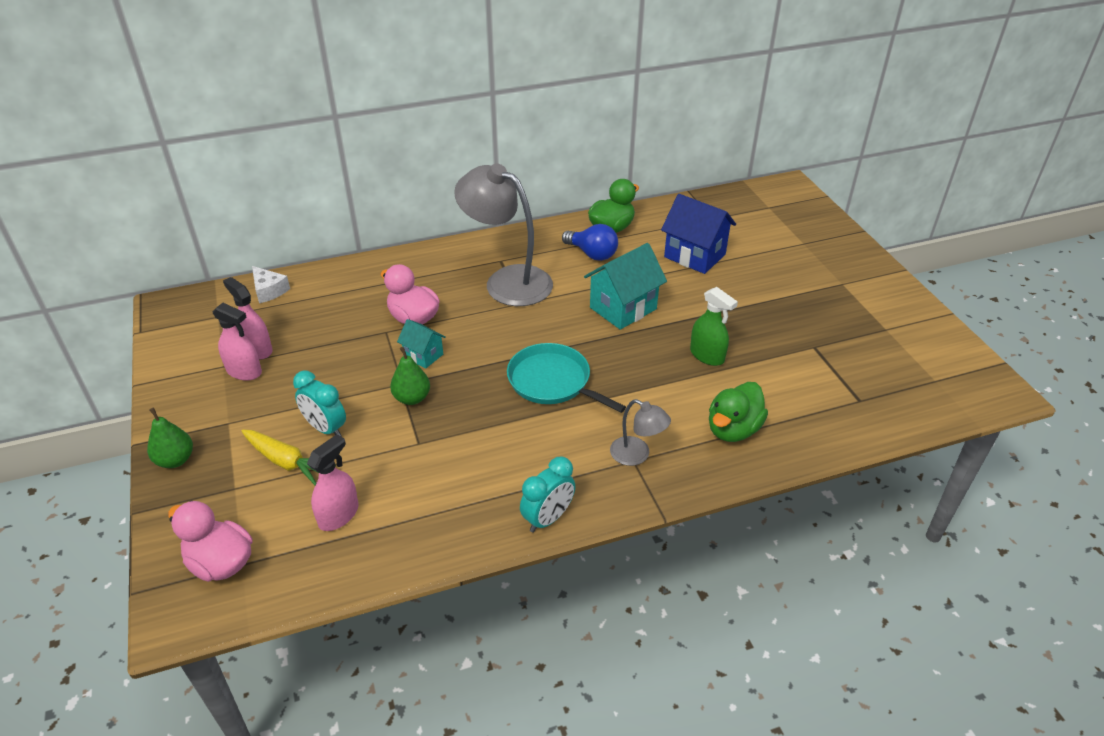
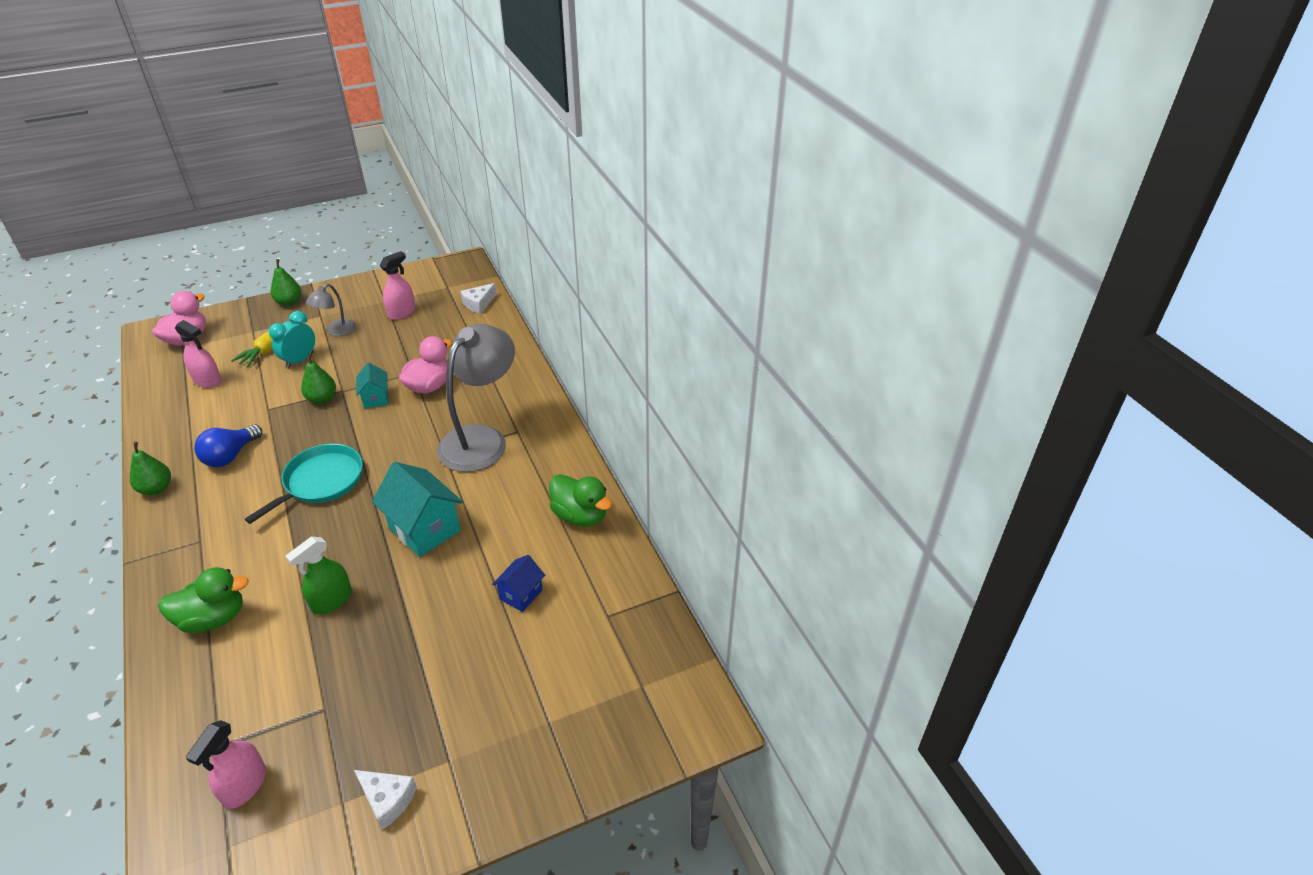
camera: 85 degrees right, 0 degrees up
(244, 371) = (376, 311): pink spray bottle -> pink spray bottle (245, 786)
(423, 355) = (376, 398): turquoise house -> turquoise house turned 45 degrees counterclockwise
(548, 518) = (156, 489): turquoise clock -> green pear
(592, 254) = (527, 500): blue light bulb -> blue light bulb (230, 456)
(637, 455) = (205, 543): grey lamp -> grey lamp (336, 331)
(694, 256) = (521, 594): blue house -> blue house, size x0.55
(733, 429) = (213, 618): green duck -> green duck turned 135 degrees clockwise
(878, 308) = (387, 800): none -> white cheese

